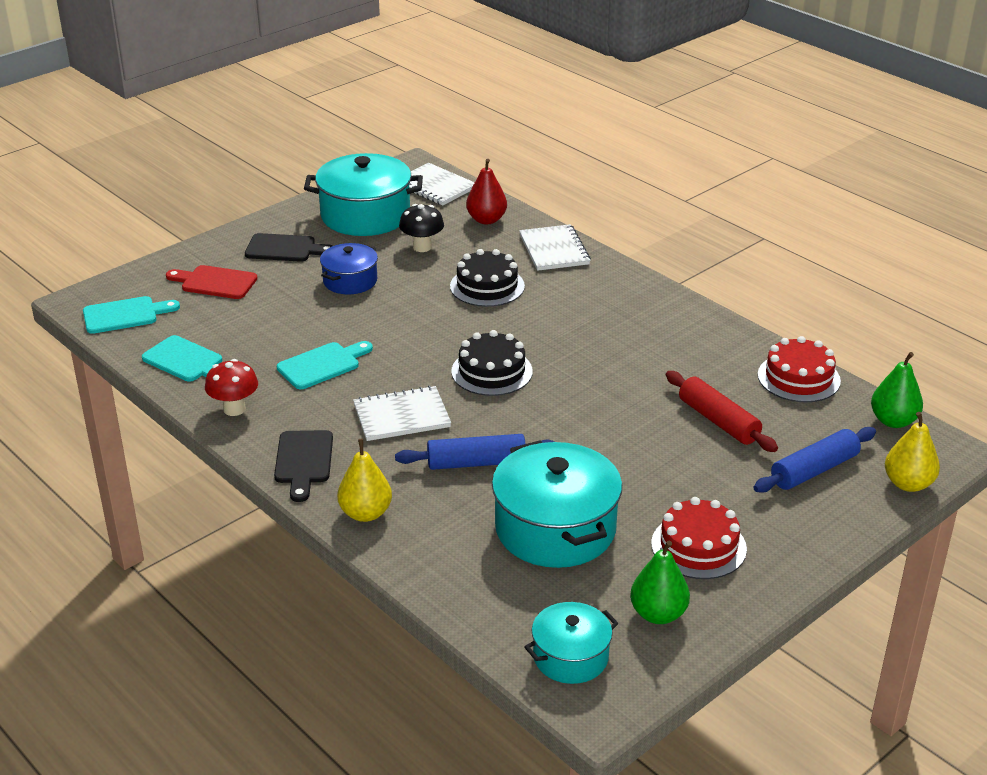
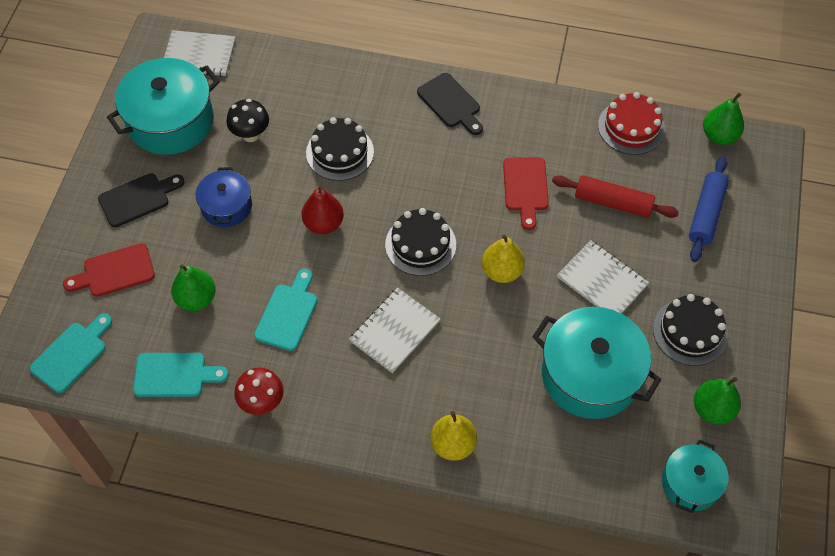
camera: 35 degrees left, 25 degrees up
(258, 324) = (196, 299): none -> green pear
(303, 461) = (363, 422): black cutting board -> black cutting board (450, 103)
(476, 463) = (487, 345): blue rolling pin -> none
(486, 220) = (275, 74): red pear -> red pear (323, 224)
(554, 250) = (357, 82): white notebook -> white notebook (602, 281)
(638, 376) = (525, 188): none -> red cutting board
(698, 546) = (690, 331): red cake -> black cake
(908, 484) = (769, 192): yellow pear -> yellow pear (502, 271)

